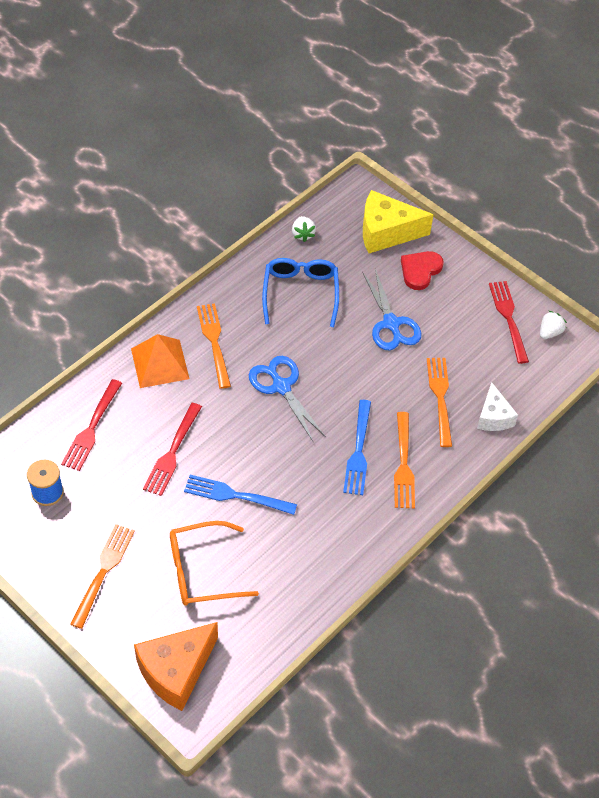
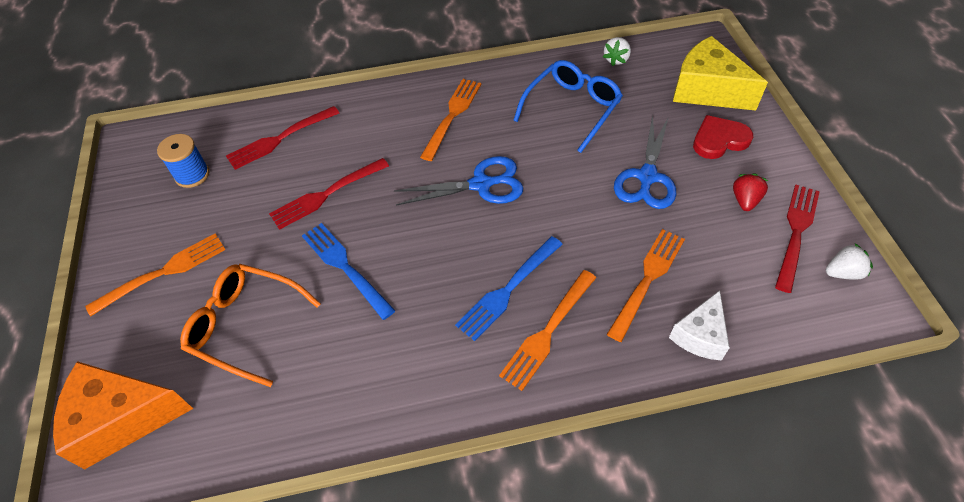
camera: 40 degrees right, 0 degrees up
(159, 363) = (387, 112): orange pyramid -> none
(281, 386) = (481, 184): blue scissors -> blue scissors turned 75 degrees clockwise
(464, 310) = (745, 200): none -> red strawberry

